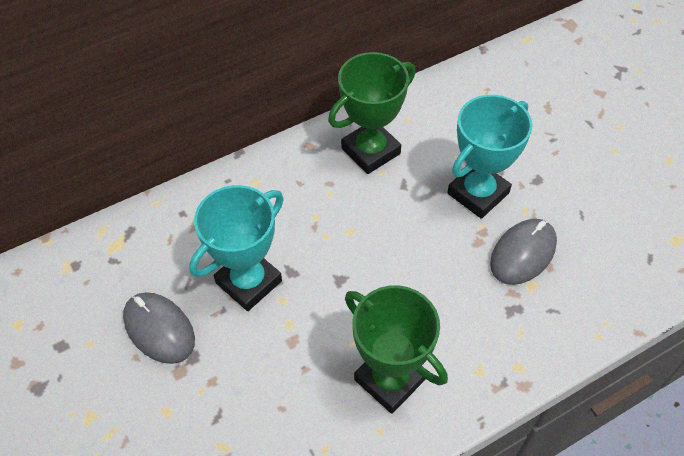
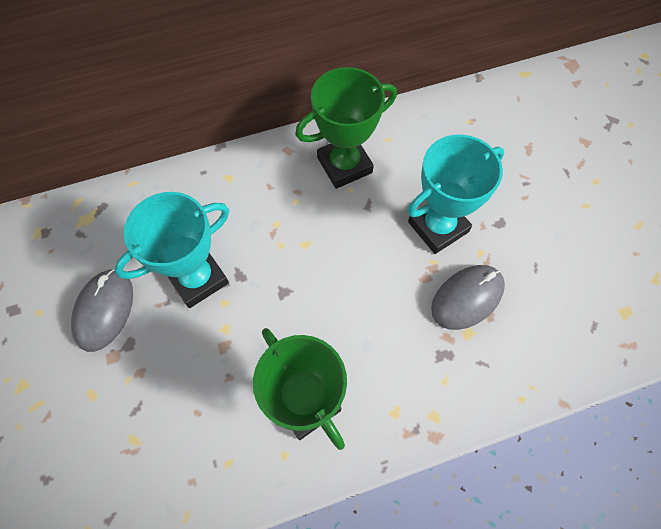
camera: 10 degrees right, 10 degrees up
(159, 329) = (104, 310): grey mouse -> grey mouse turned 45 degrees clockwise

